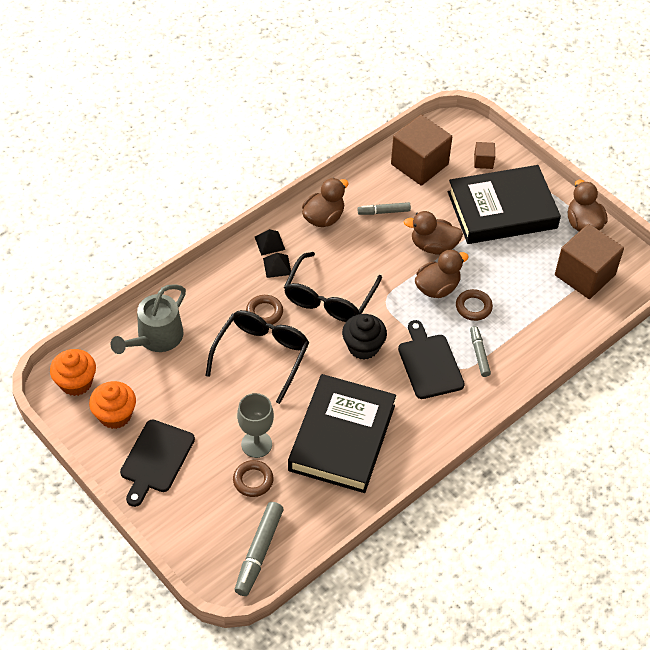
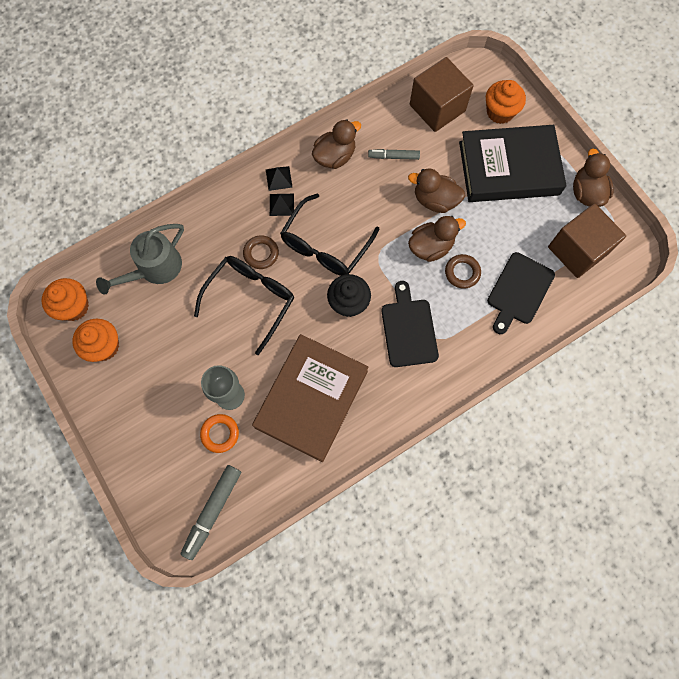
camera: 10 degrees right, 20 degrees up
(156, 459) = (134, 399): black cutting board -> black cutting board (519, 291)
(253, 480) = (220, 434): brown ring -> orange ring
(342, 437) = (311, 399): black book -> brown book
(479, 354) = (458, 325): grey marker -> none
(483, 161) = (500, 112): brown cube -> orange cupcake

